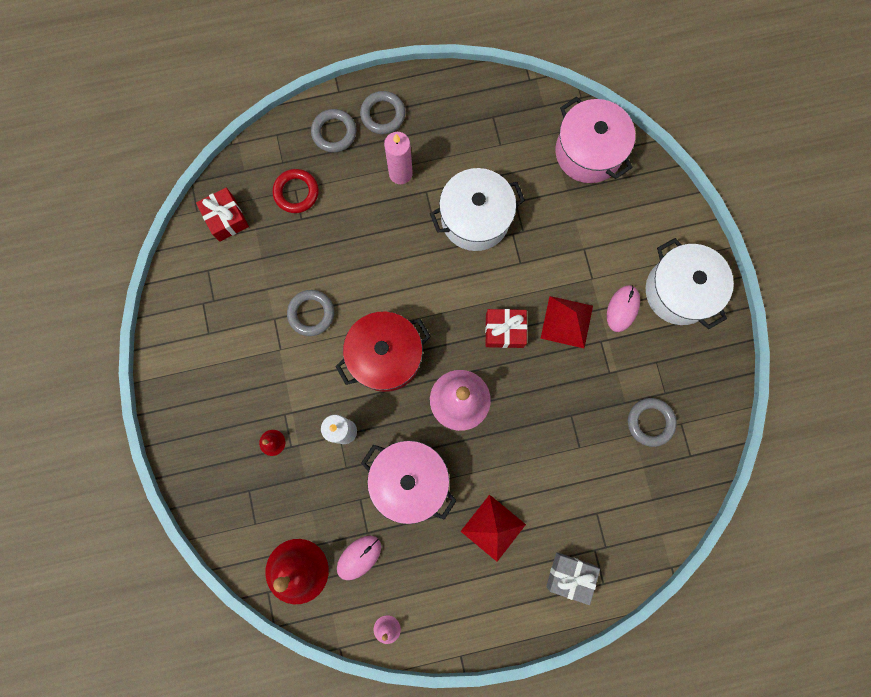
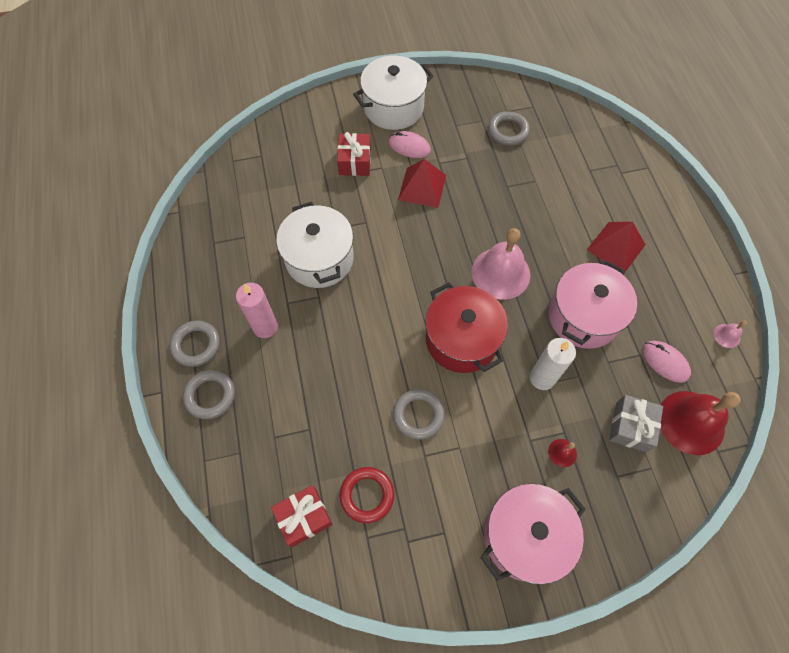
camera: 90 degrees left, 15 degrees down
(296, 192) = (278, 435): red ring -> red ring (367, 495)
(504, 331) = (432, 236): red gift -> red gift (355, 162)
(570, 576) = (646, 190): grey gift -> grey gift (631, 427)
(588, 152) = (260, 167): pink pot -> pink pot (525, 536)

